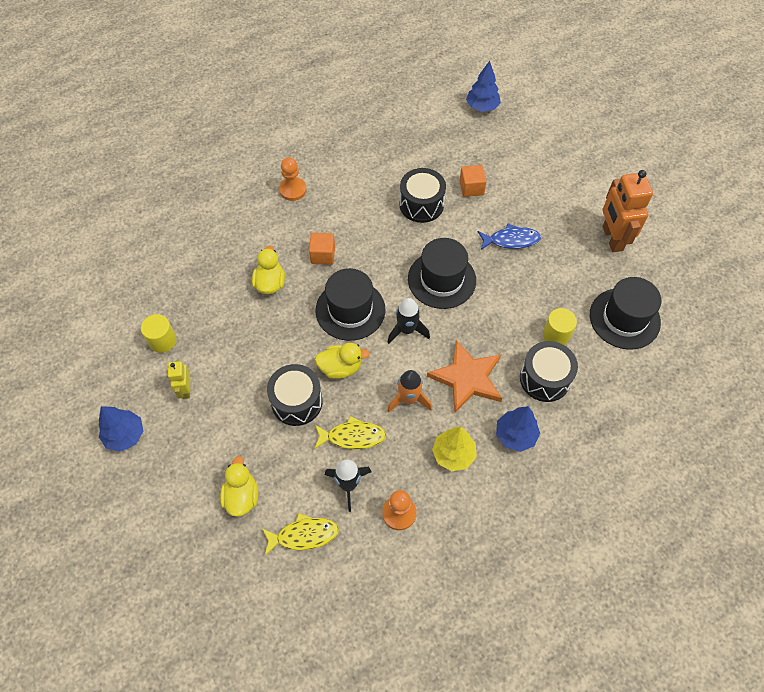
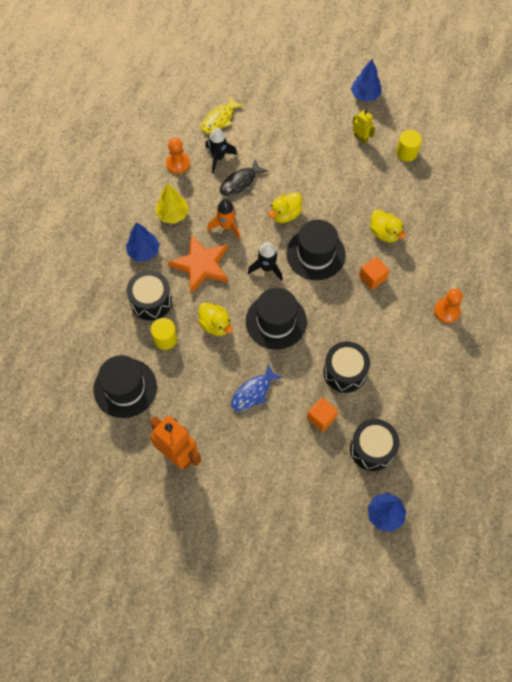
camera: 140 degrees right, 5 degrees up
(241, 496) = (270, 113): yellow duck -> yellow duck (215, 325)
(297, 402) = (291, 177): black drum -> black drum (372, 449)
(352, 436) = (240, 182): yellow fish -> black fish

